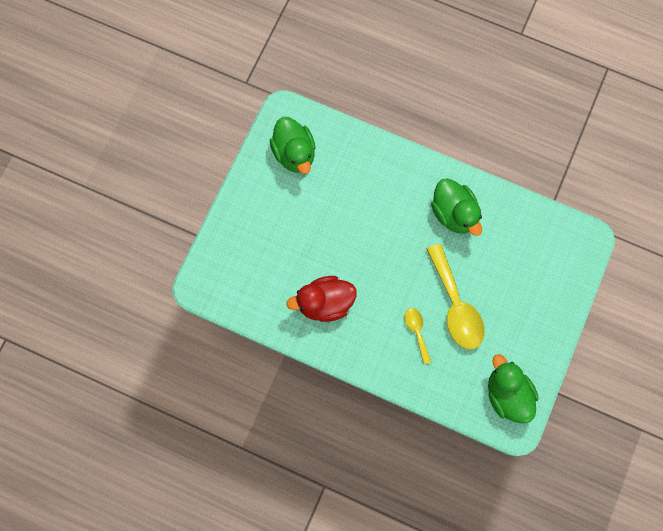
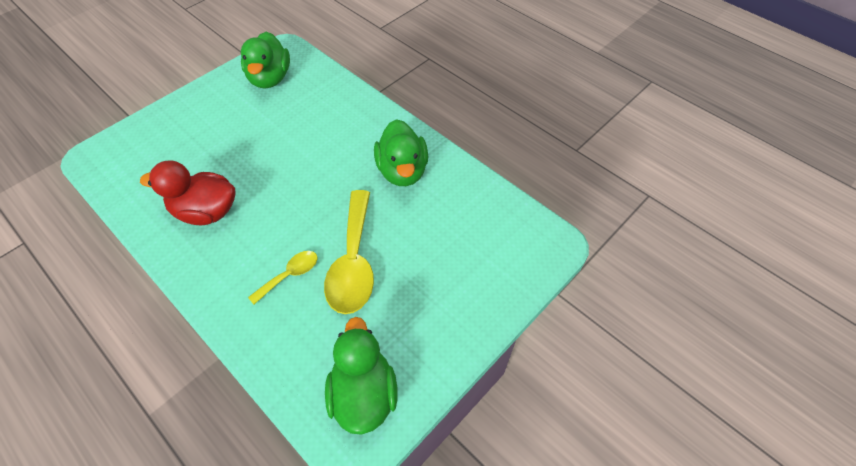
camera: 20 degrees right, 20 degrees down
(417, 331) = (290, 275): yellow spoon -> yellow spoon turned 45 degrees clockwise

